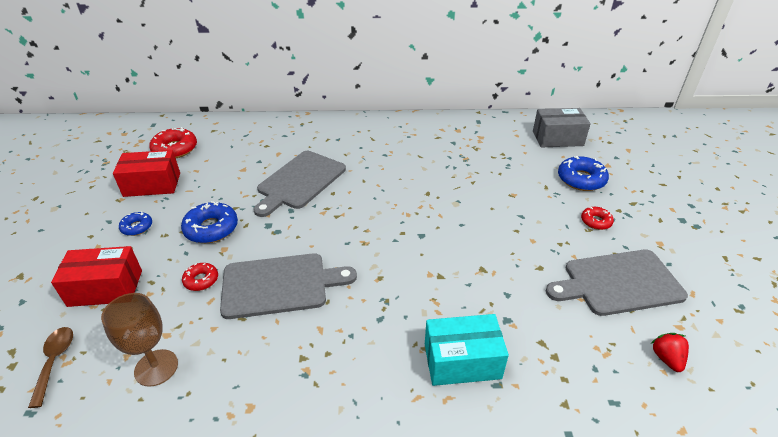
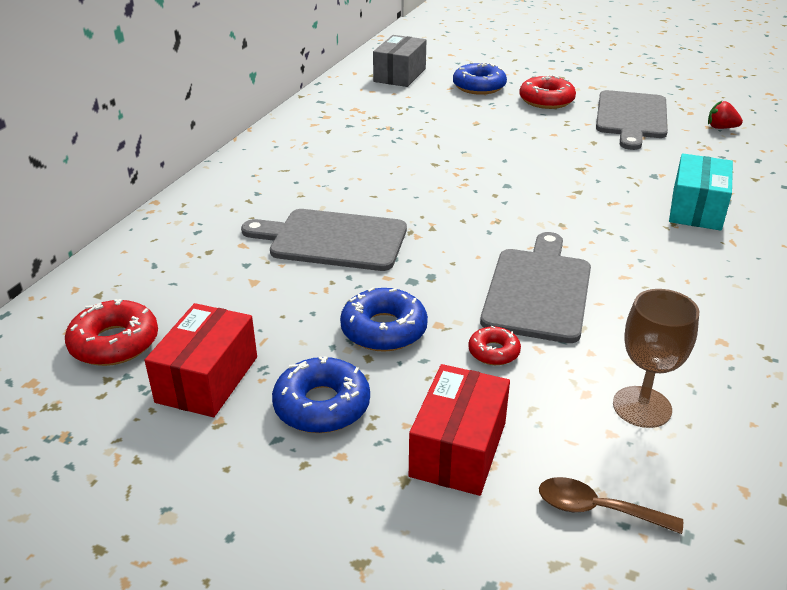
camera: 65 degrees left, 5 degrees down
(137, 227) = (322, 405): blue donut -> blue donut, size x1.73
(300, 181) = (333, 240): grey cutting board -> grey cutting board turned 135 degrees clockwise
(596, 221) = (546, 100): red donut -> red donut, size x1.73

